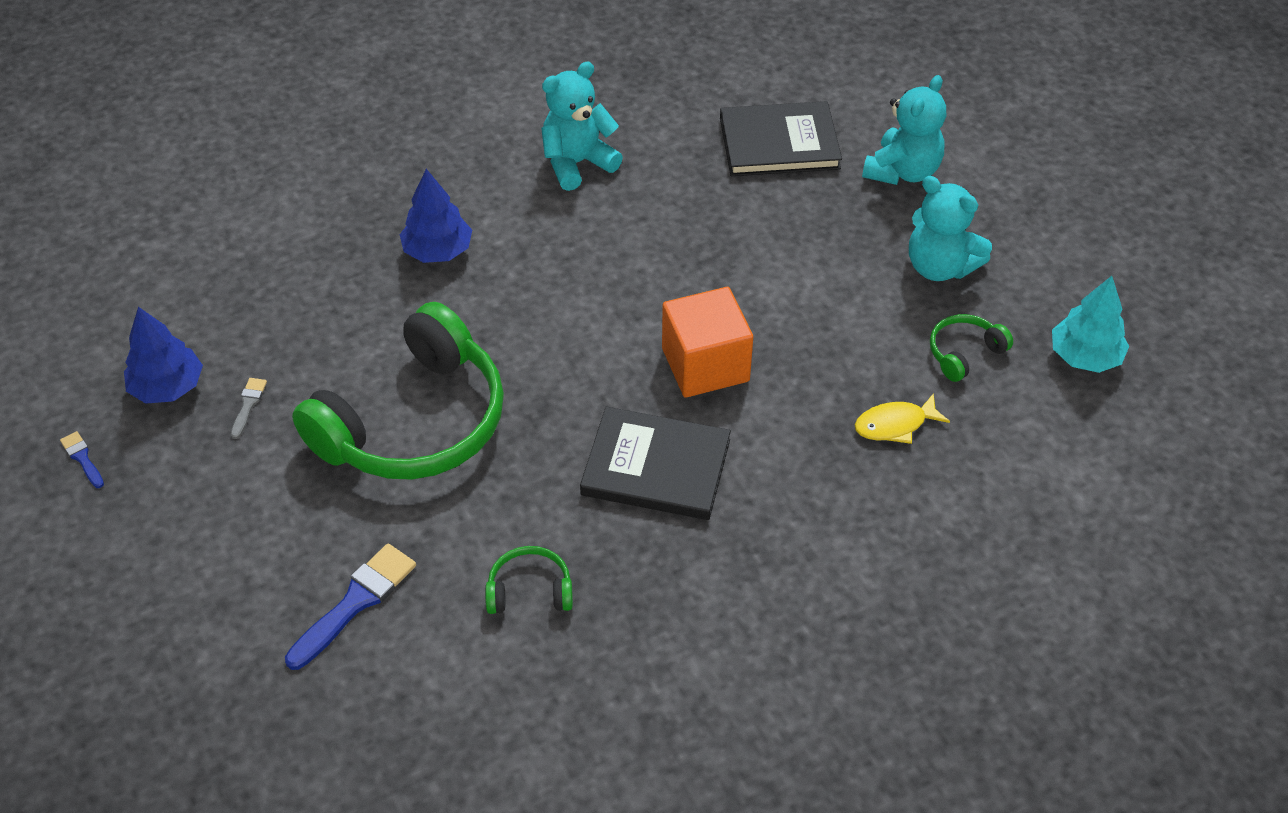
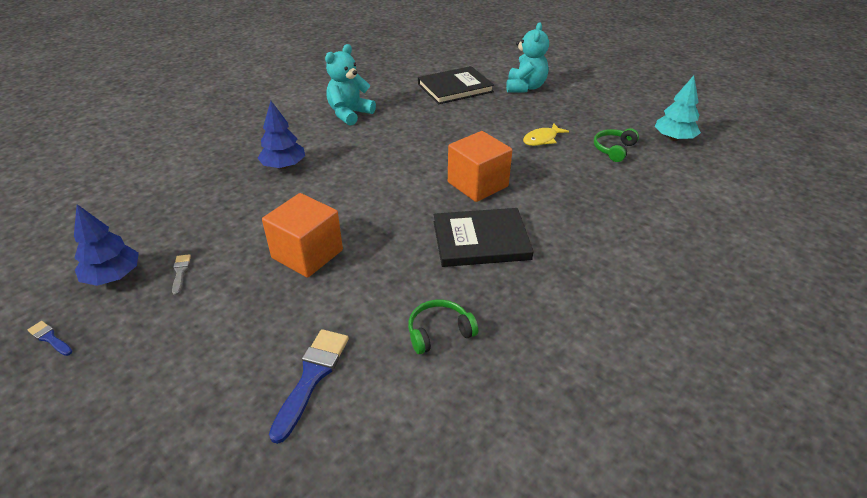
camera: 20 degrees left, 10 degrees down
(414, 422) = (307, 254): green headphones -> orange cube
(895, 425) = (603, 188): yellow fish -> yellow fish (542, 139)
(939, 267) = (572, 118): turquoise teddy bear -> none

